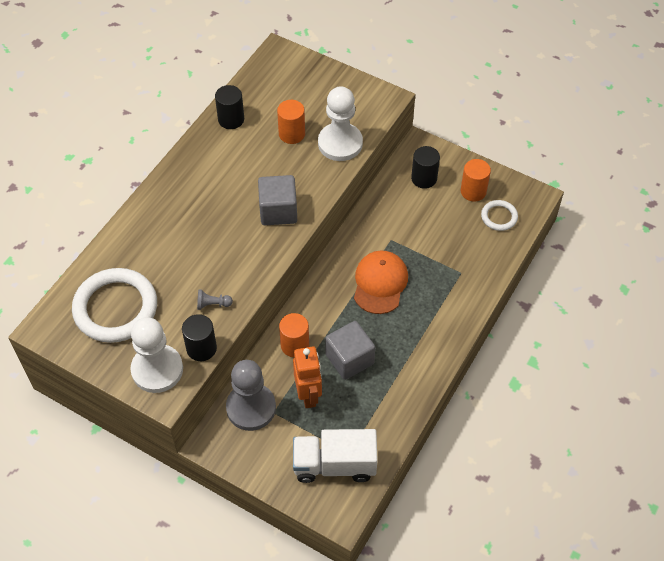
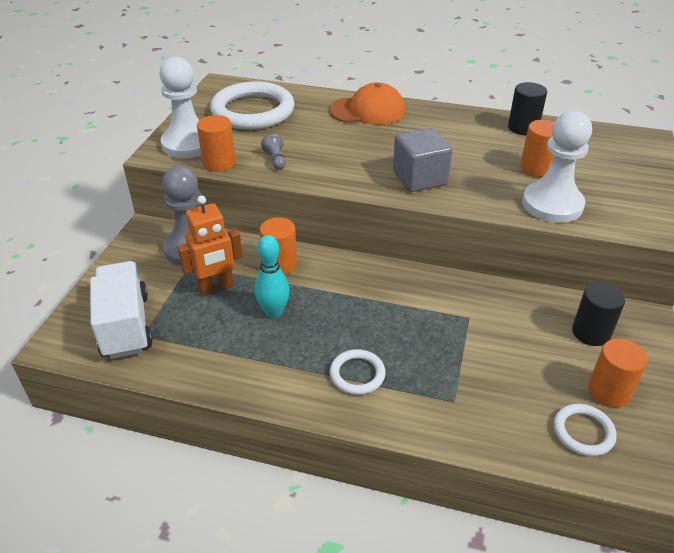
camera: 75 degrees right, 15 degrees down
(201, 348) = (219, 163): black cylinder -> orange cylinder
(349, 359) = (274, 312): grey cube -> turquoise bowling pin
(380, 283) = (396, 319): orange cap -> orange cap (367, 110)
(425, 320) = (357, 374): none -> white ring

